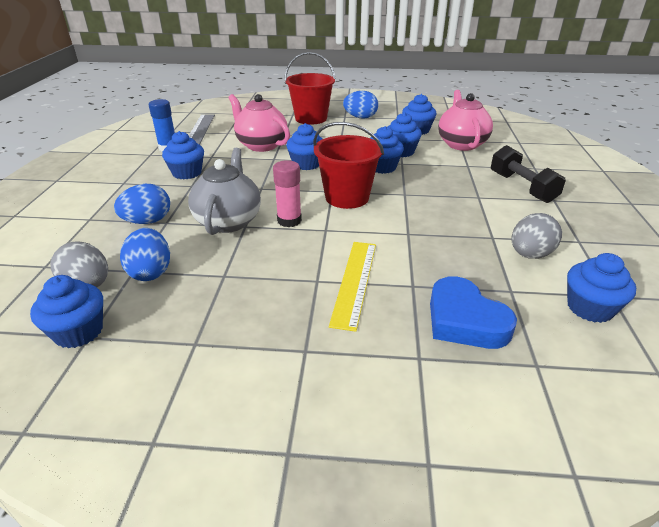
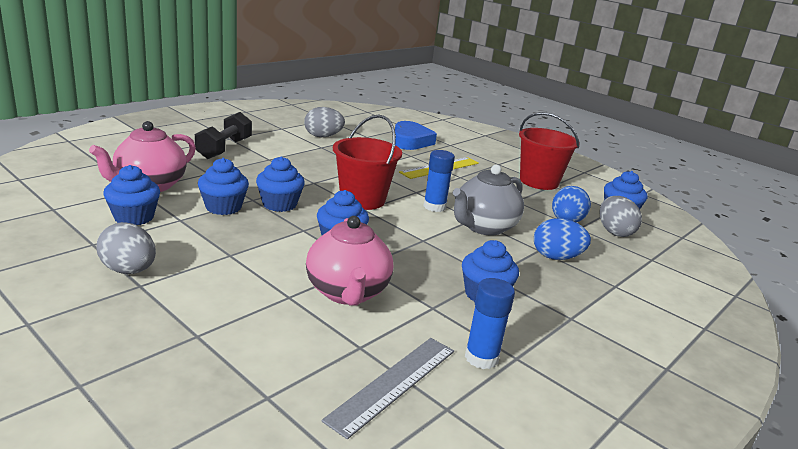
camera: 145 degrees left, 10 degrees down
(289, 220) = (434, 207): pink glue stick -> blue glue stick
(311, 118) = (192, 308): red bucket -> red bucket (539, 181)
(360, 117) = (129, 270): blue egg -> grey egg
(589, 308) = (347, 122): blue cupcake -> none

